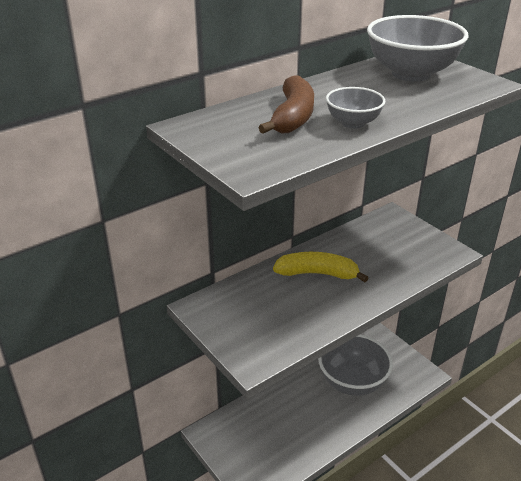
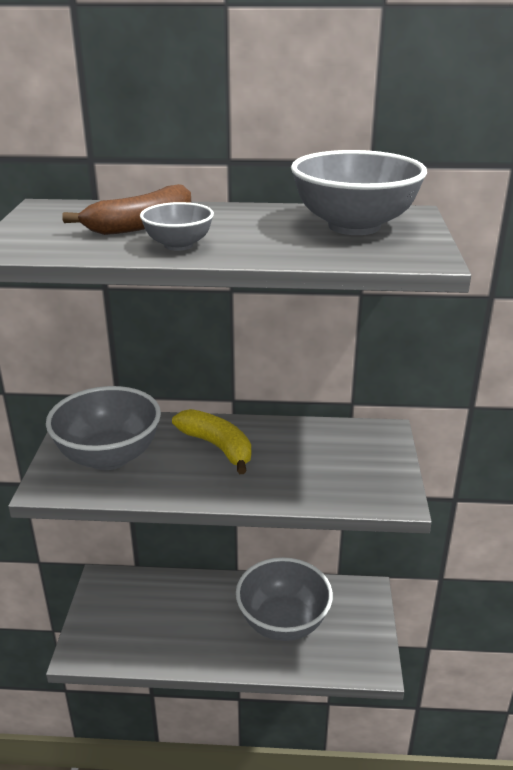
camera: 40 degrees right, 5 degrees down
(261, 318) = (109, 457): none -> grey bowl

